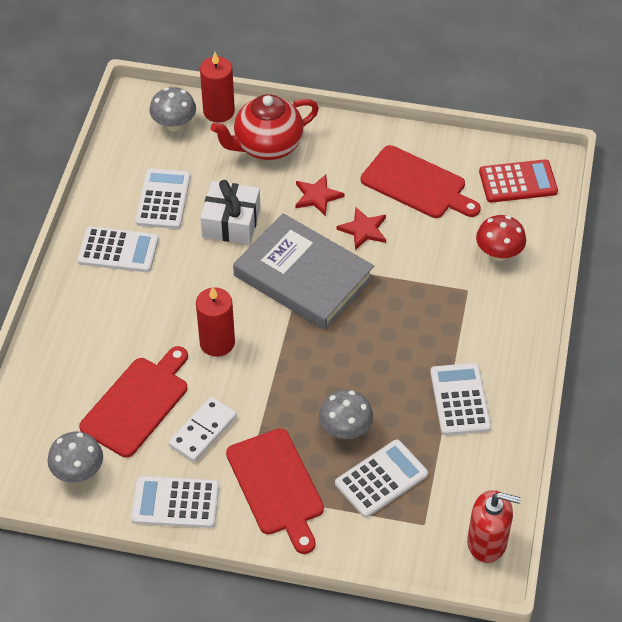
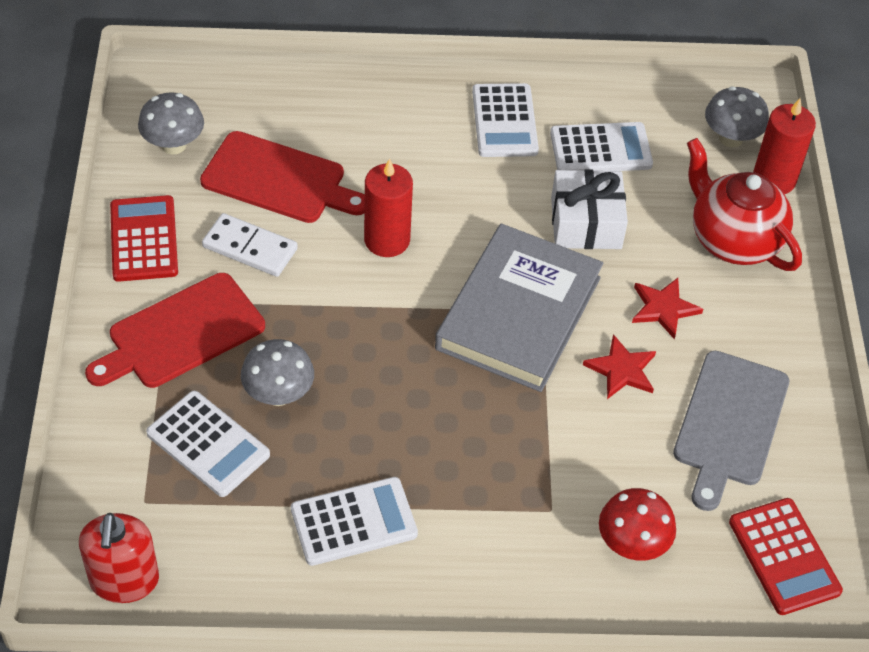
camera: 75 degrees right, 0 degrees up
(175, 503) = (144, 239): white calculator -> red calculator
(417, 184) = (729, 424): red cutting board -> grey cutting board

